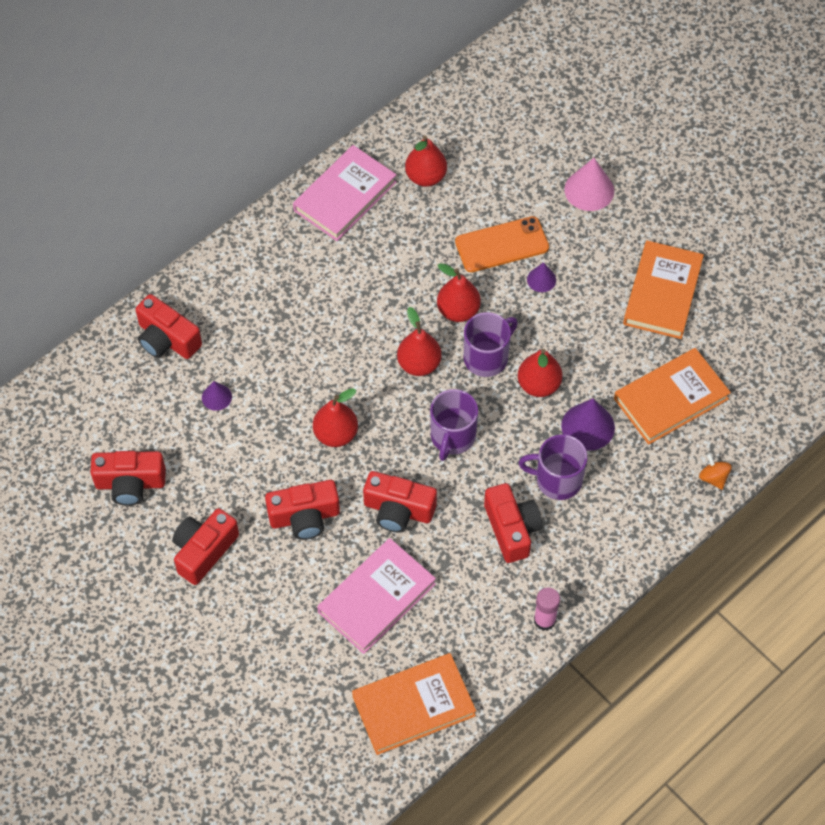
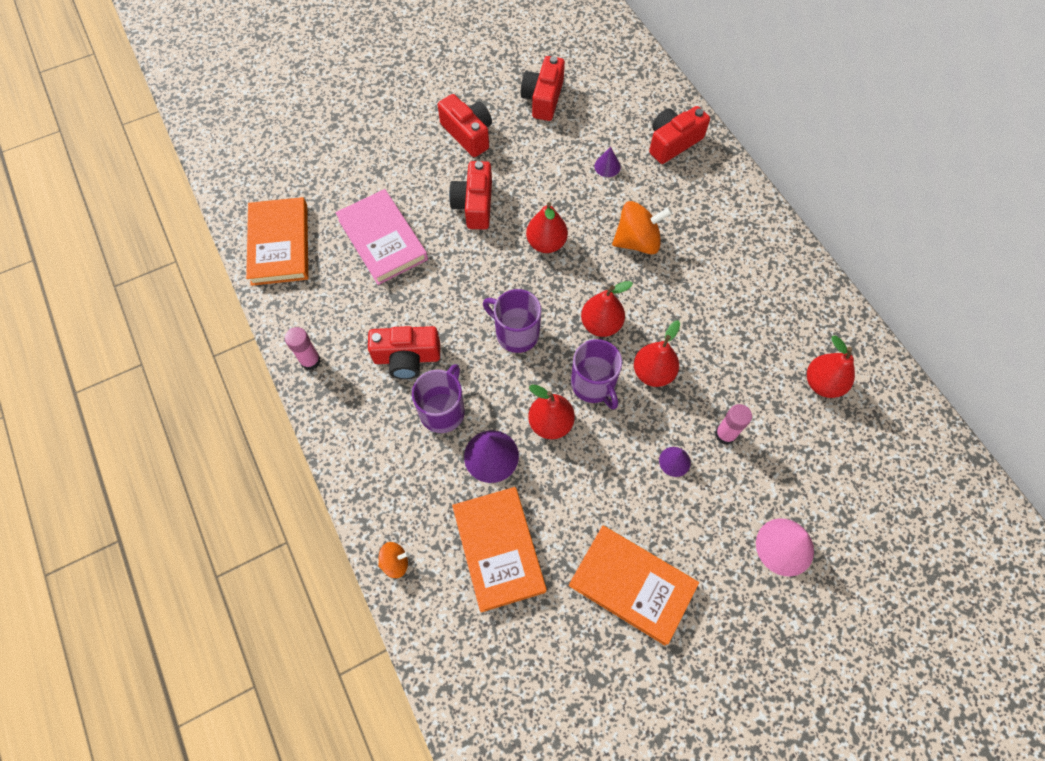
camera: 105 degrees right, 5 degrees up
(310, 350) = (637, 241): none -> orange spinning top
(345, 196) = (807, 305): pink book -> none
(398, 510) = (457, 273): red camera -> none
(501, 245) = (725, 434): orange phone -> pink glue stick

